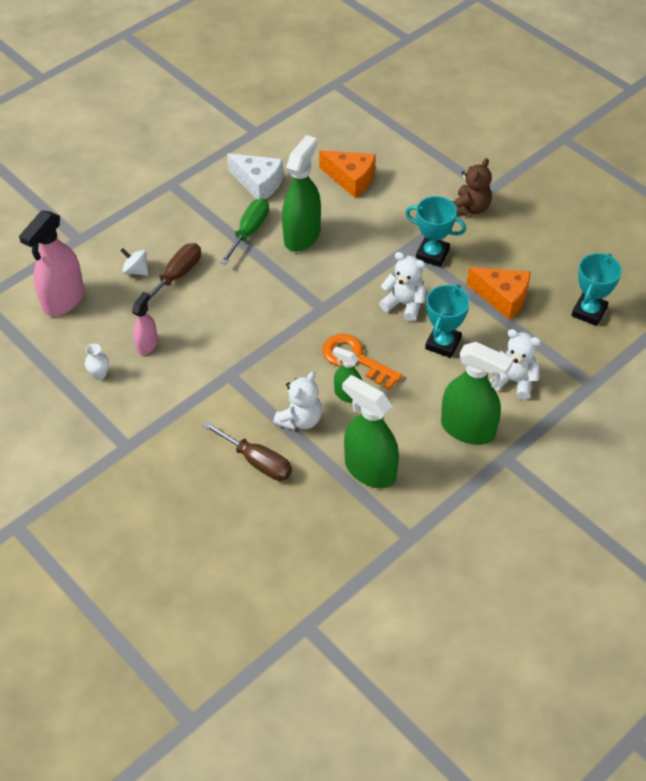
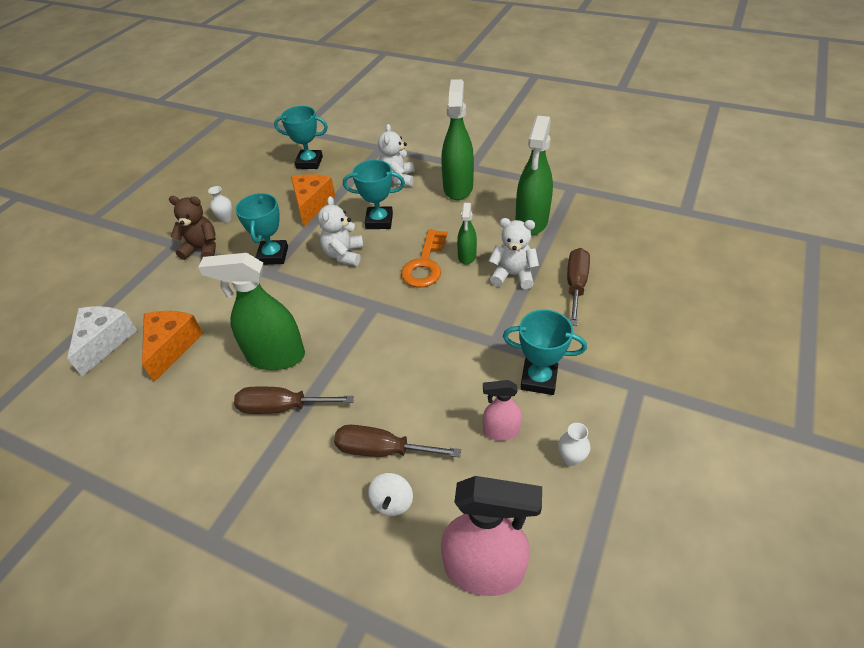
camera: 110 degrees left, 5 degrees down
(175, 386) = (539, 379): none -> turquoise trophy
(249, 231) = (282, 407): green screwdriver -> brown screwdriver
(258, 183) = (192, 432): white cheese -> white cheese (105, 342)
(512, 229) = (226, 218): none -> white vase

